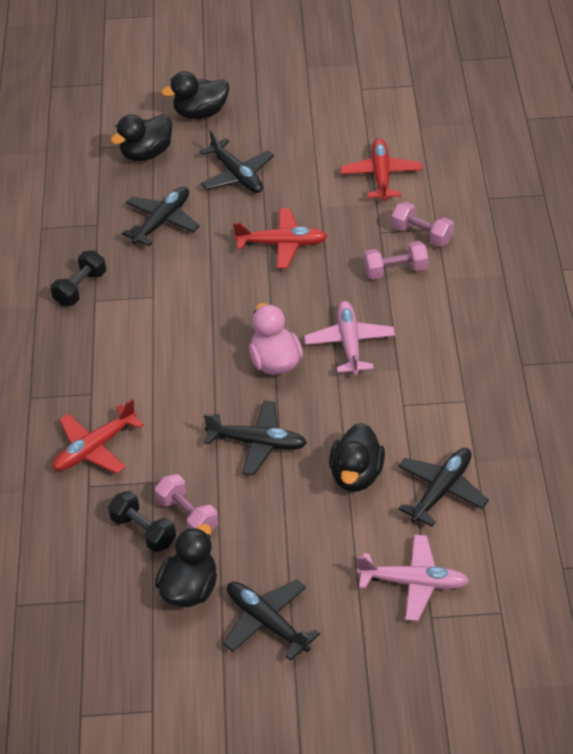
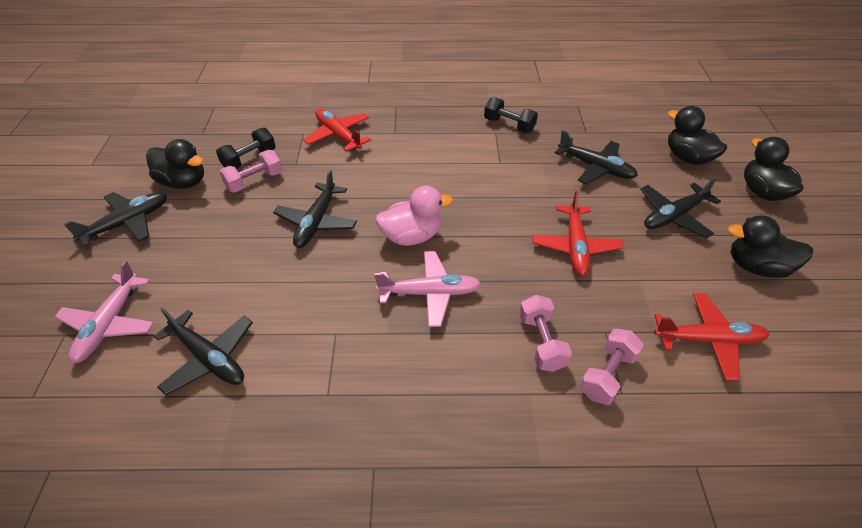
camera: 90 degrees right, 0 degrees up
(356, 475) = (256, 288): black duck -> black duck (756, 267)

